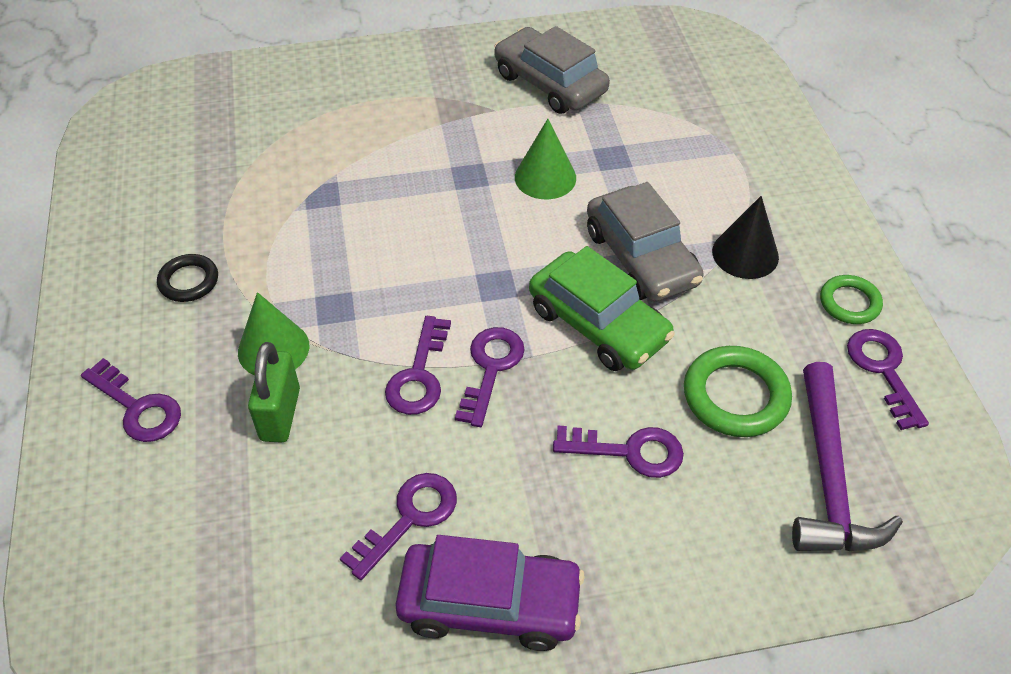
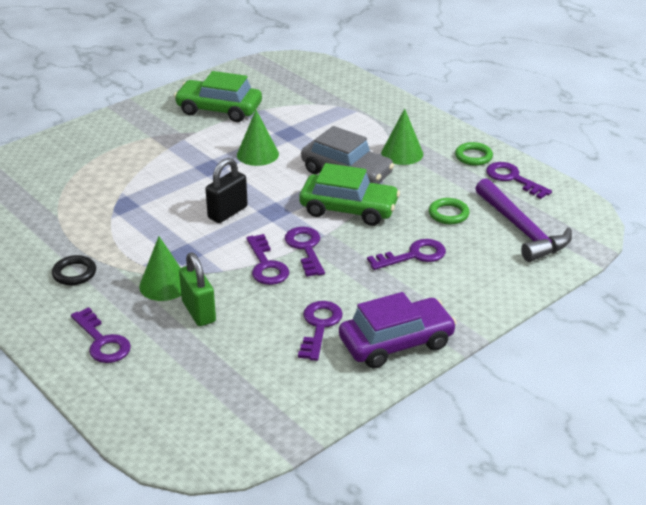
camera: 30 degrees left, 15 degrees down
(137, 407) = (102, 341): purple key -> purple key turned 45 degrees clockwise
(436, 261) = (227, 212): none -> black padlock
(550, 83) = (219, 109): grey car -> green car
(735, 396) = (448, 214): green ring -> green ring, size x0.62
(745, 254) = (402, 153): black cone -> green cone

